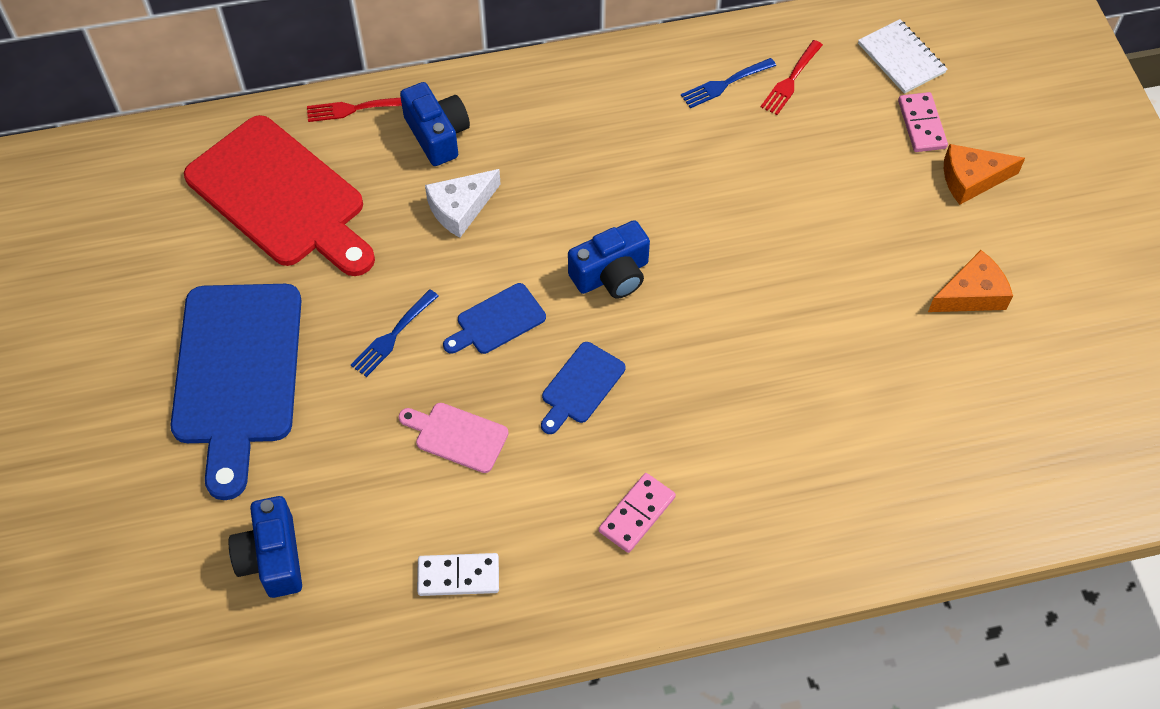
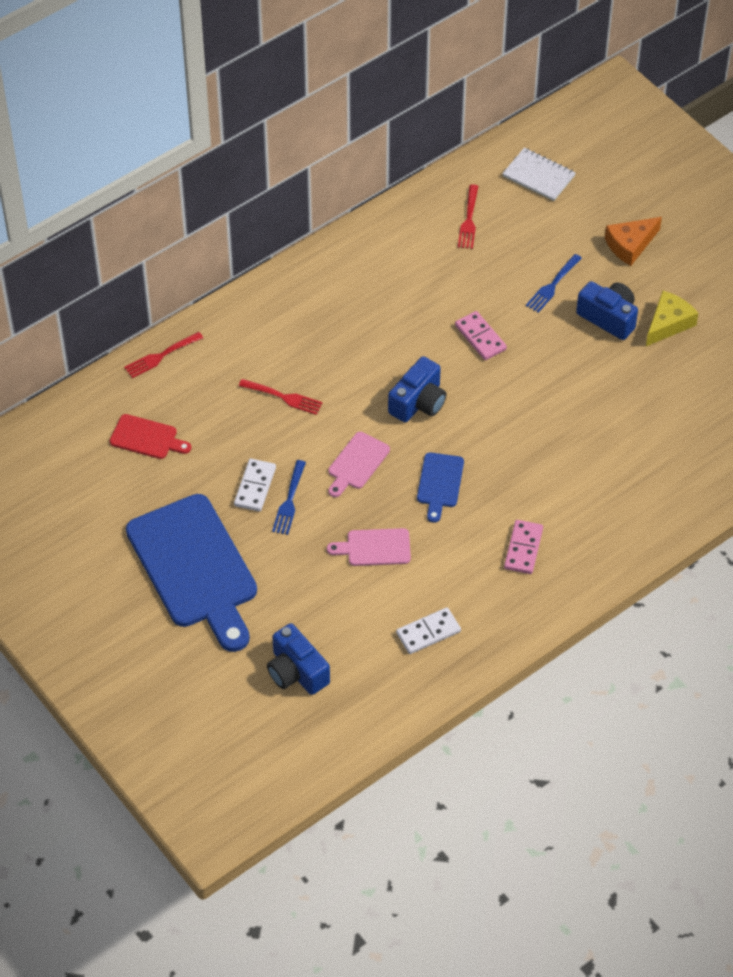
camera: 25 degrees left, 5 degrees down
(281, 196) = (146, 438): red cutting board -> red cutting board, size x0.45
(364, 302) = (255, 487): none -> white domino
(437, 135) = (235, 352): blue camera -> blue camera (608, 317)
(460, 208) = (284, 397): white cheese -> red fork
(497, 321) = (357, 463): blue cutting board -> pink cutting board
(724, 84) = (423, 240): blue fork -> blue fork (552, 286)
(921, 124) = (577, 219): pink domino -> pink domino (480, 337)
(971, 294) = (668, 323): orange cheese -> yellow cheese

